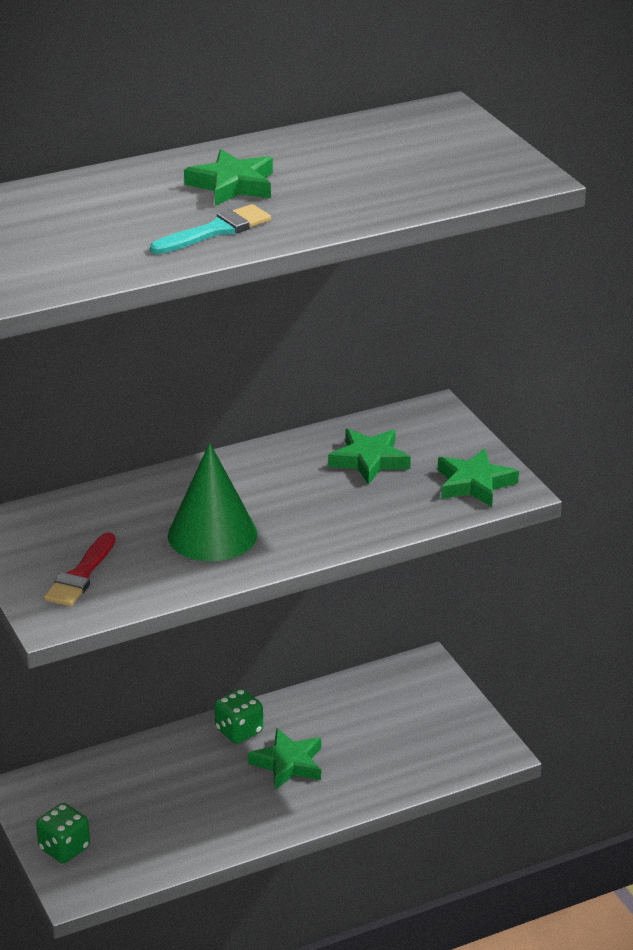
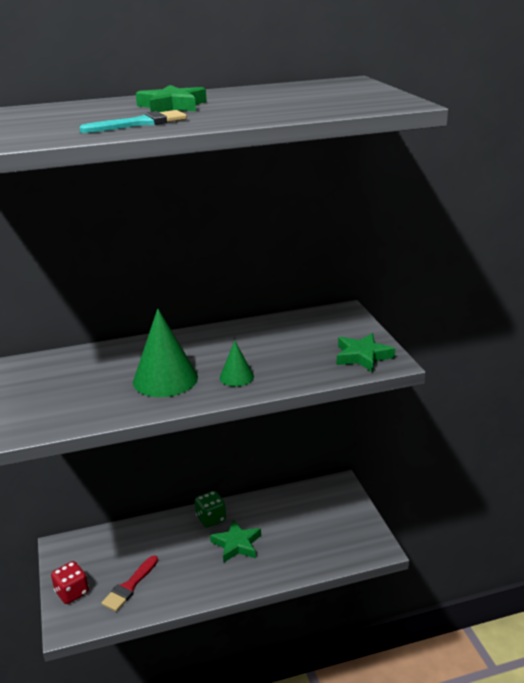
camera: 10 degrees right, 5 degrees down
(64, 848) = (72, 592): green dice -> red dice
(81, 575) = (61, 400): red brush -> red brush (130, 586)
(310, 525) = (236, 377): none -> green cone
(369, 460) = (291, 338): green star -> none

